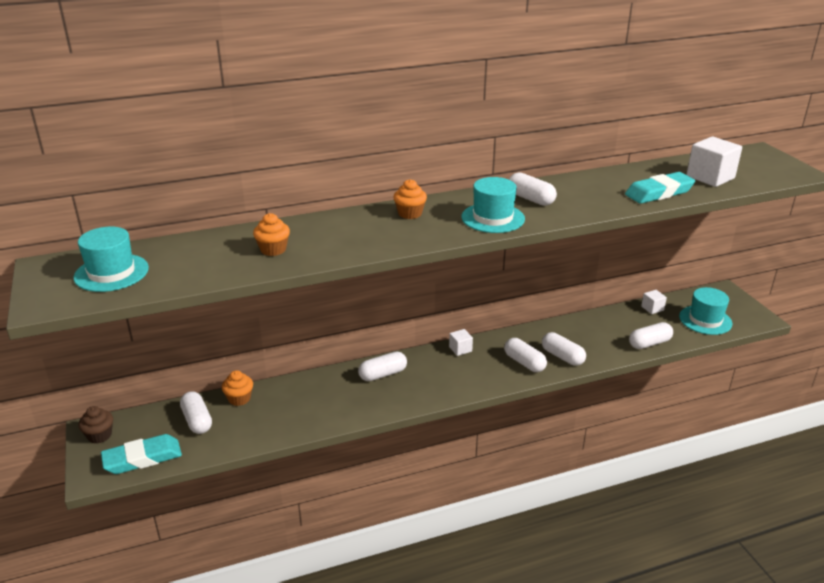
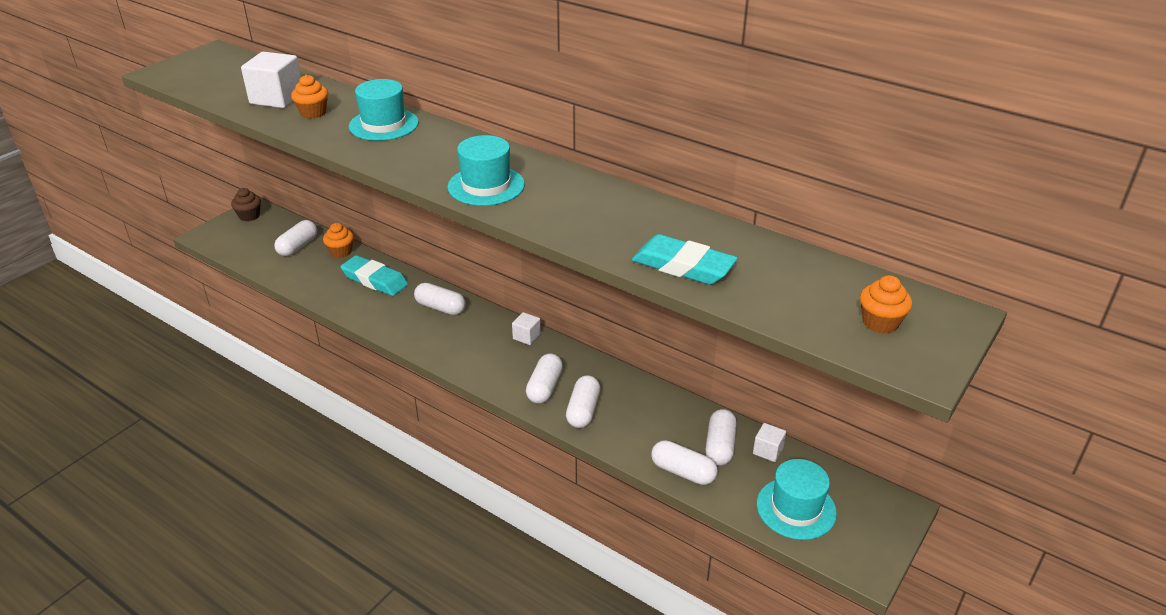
camera: 55 degrees right, 5 degrees up
(111, 273) = (221, 74): turquoise hat -> turquoise hat (384, 125)
(142, 458) = (237, 245): turquoise eraser -> turquoise eraser (375, 280)
(410, 213) = (448, 144): orange cupcake -> orange cupcake (880, 322)
(530, 199) = (559, 192): white capsule -> white capsule (720, 446)
(710, 177) = (788, 293): white cube -> white cube (277, 98)

